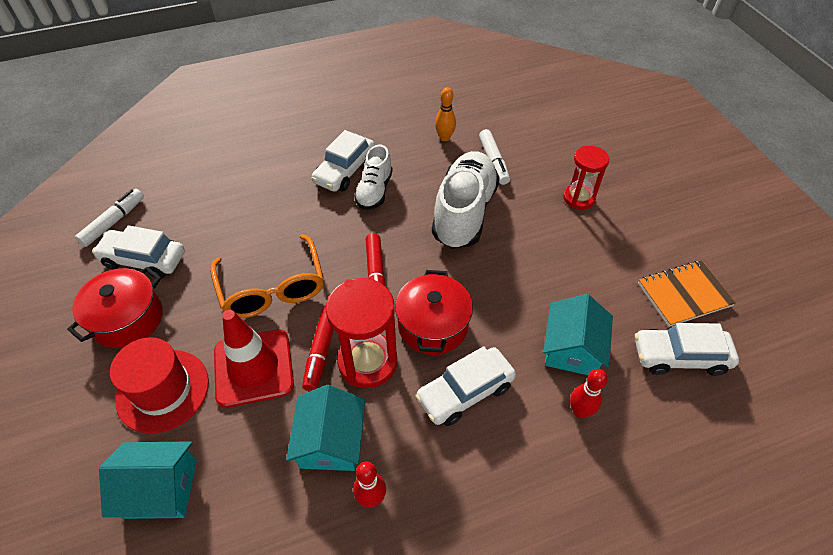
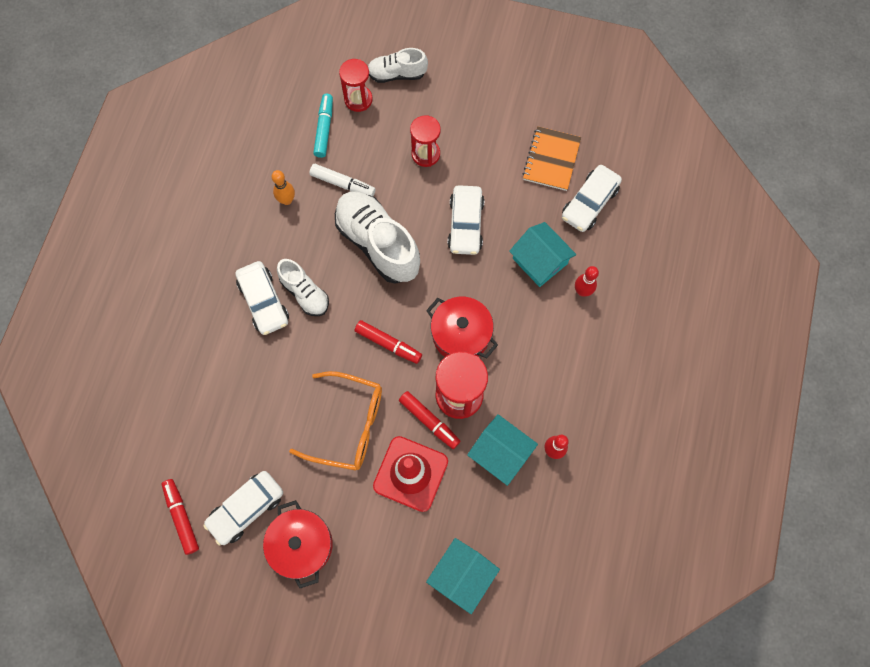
camera: 55 degrees left, 20 degrees up
(114, 222) = (181, 517): white marker -> red marker
(163, 390) = (386, 544): red hat -> none
(465, 392) = (523, 349): white car -> white car (465, 224)
(527, 126) = (324, 129): none -> turquoise marker
(575, 131) = (358, 99): none -> red hourglass
(625, 141) = (397, 74): none -> white shoe

